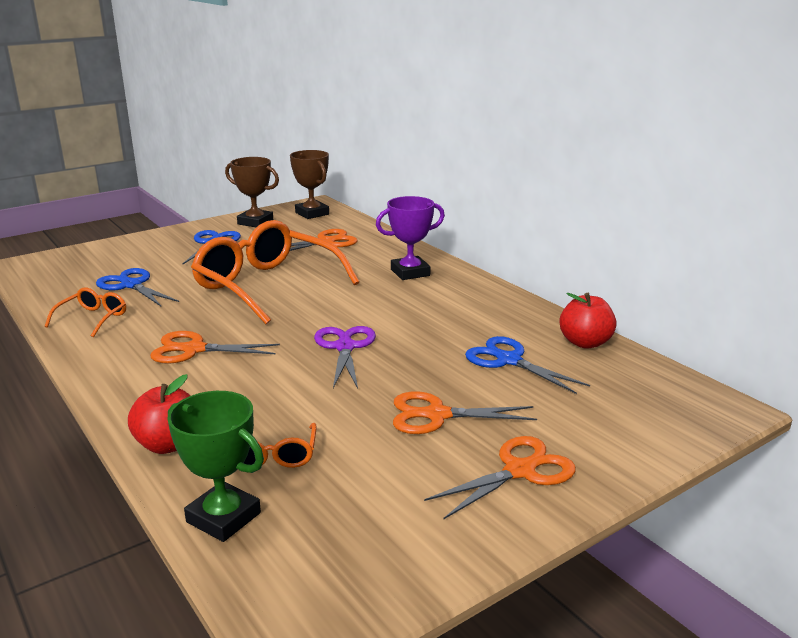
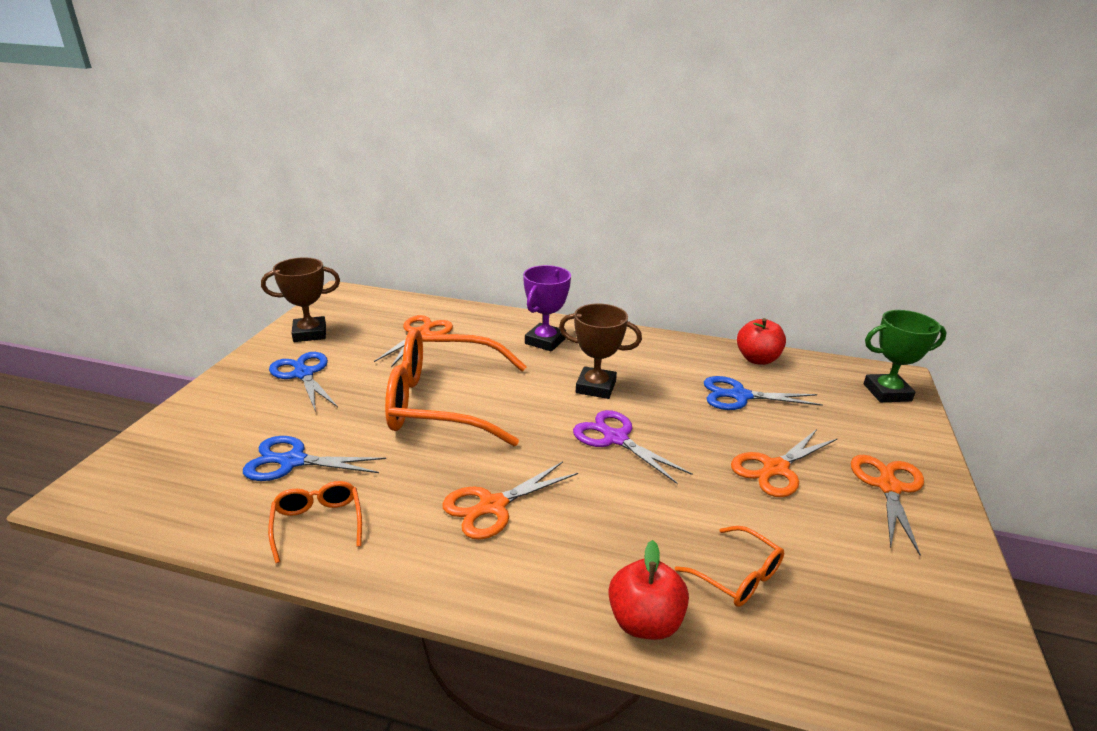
camera: 40 degrees left, 5 degrees up
(223, 517) = (804, 661): green trophy -> green trophy (887, 392)
(312, 213) = (354, 306): brown trophy -> brown trophy (595, 387)

